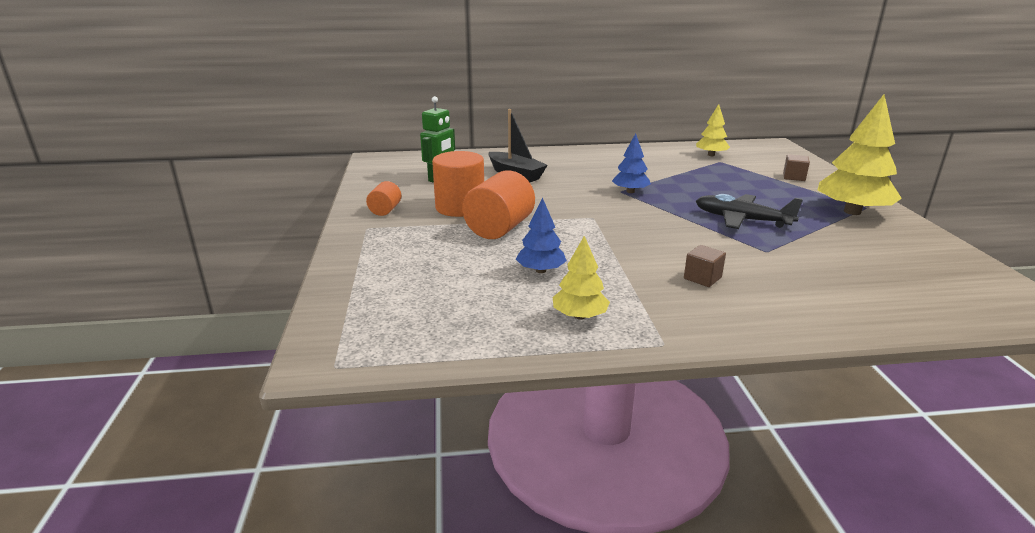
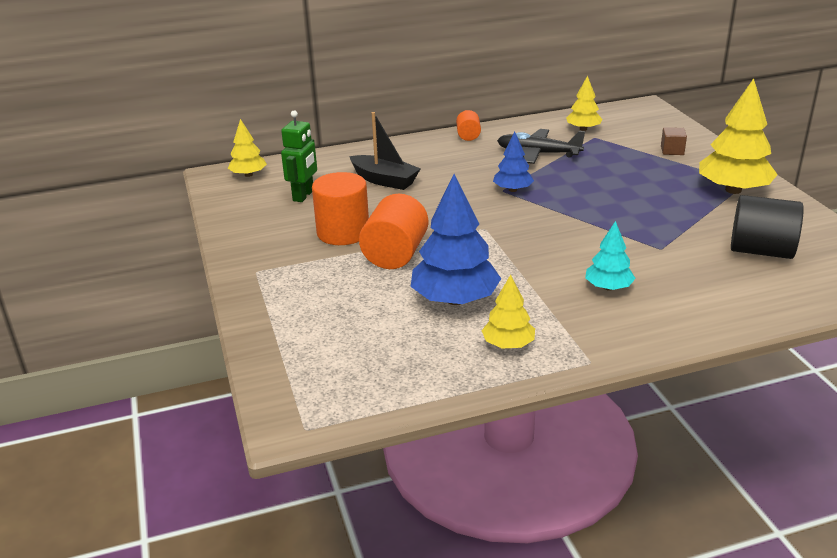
camera: 10 degrees left, 5 degrees up
(385, 210) = (264, 246): orange cylinder -> orange cylinder (468, 136)
(401, 160) = (248, 175): none -> yellow tree
(540, 270) = (455, 299): blue tree -> blue tree, size x1.81
(702, 278) = (608, 287): brown cube -> turquoise tree
(742, 220) = (631, 213): black plane -> black plane (538, 153)
(876, 264) = (761, 251): none -> black cylinder

